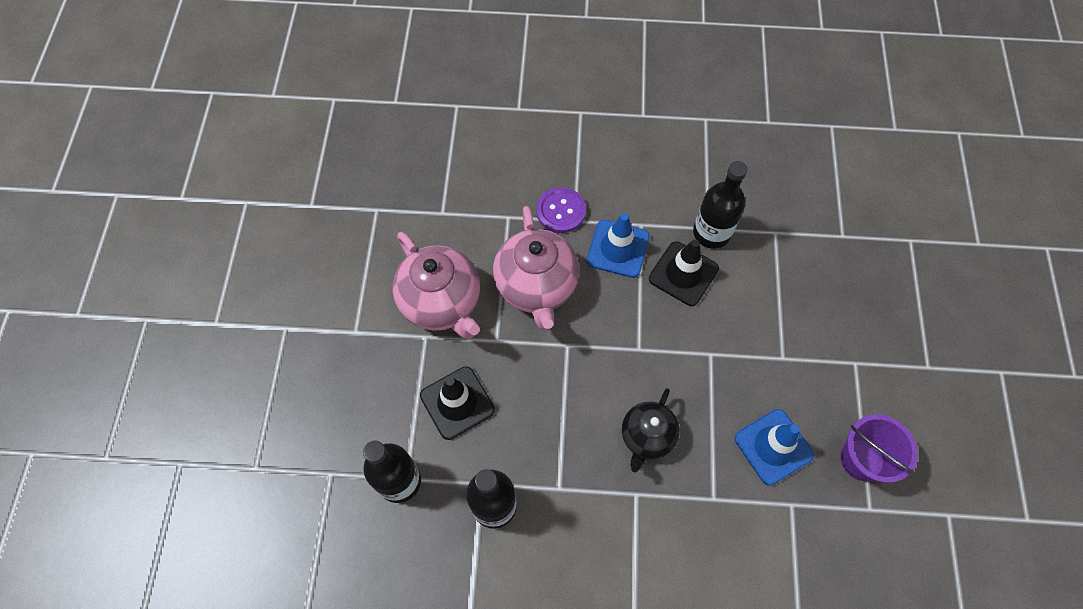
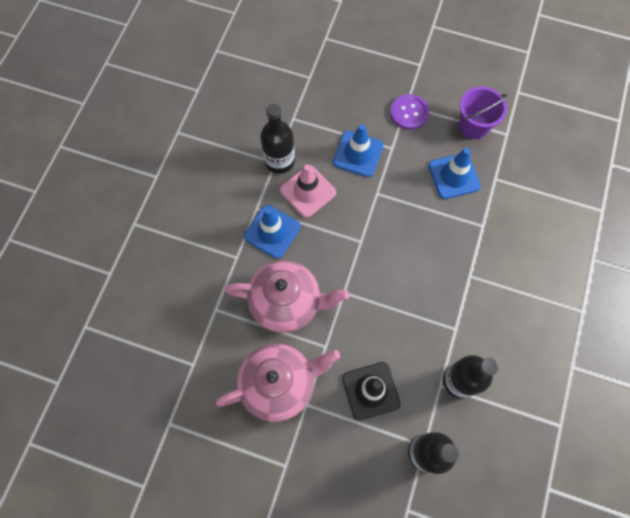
camera: 75 degrees left, 5 degrees up
(561, 211) = (224, 265): purple button -> purple button (409, 113)
(647, 437) = (429, 256): black teapot -> none
(683, 274) = (308, 191): black traffic cone -> pink traffic cone
(757, 319) = (358, 154): none -> blue traffic cone

